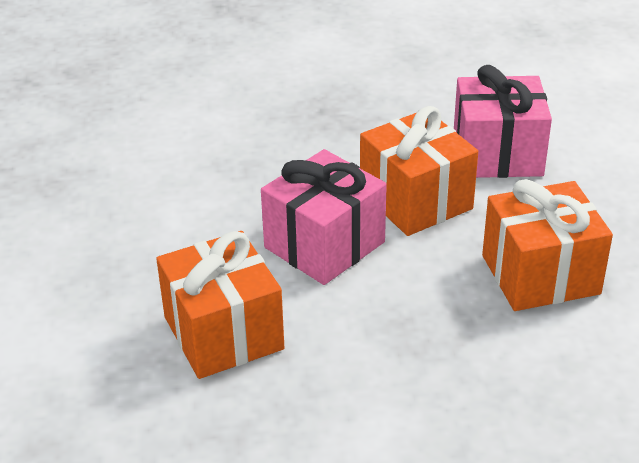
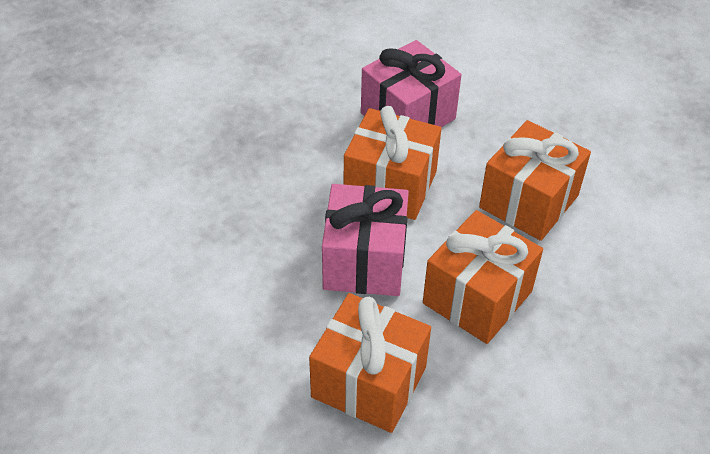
camera: 40 degrees left, 10 degrees up
(395, 323) = (477, 297): none -> orange gift

